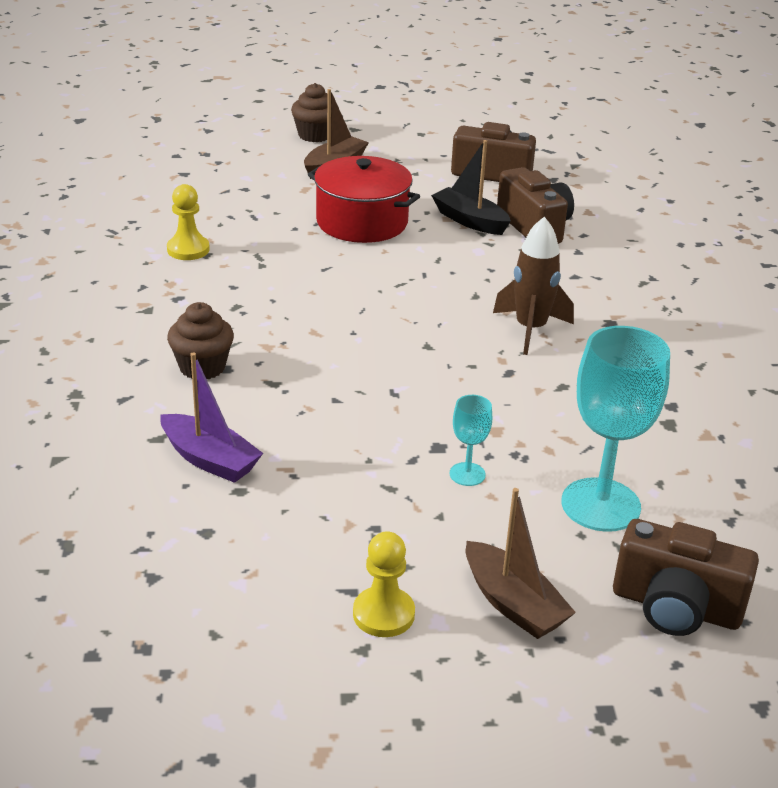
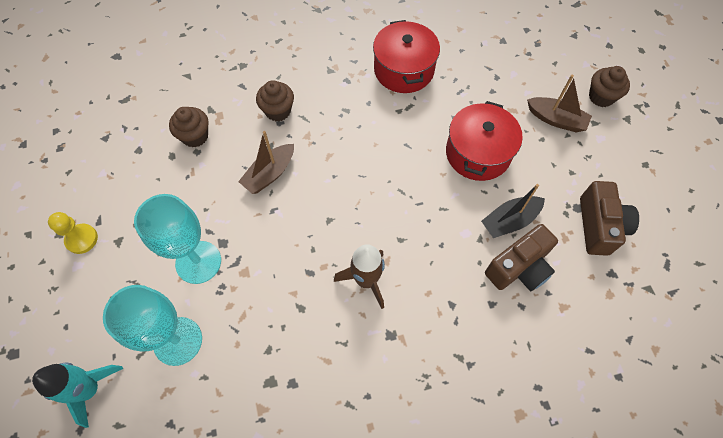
camera: 80 degrees right, 30 degrees up
(188, 249) = (404, 70): yellow pawn -> red pot
(209, 459) = (195, 136): purple boat -> brown cupcake
(467, 474) = (198, 262): turquoise goblet -> turquoise goblet, size x2.14
(470, 221) = (509, 221): black boat -> black boat turned 150 degrees counterclockwise
(513, 604) = (90, 300): brown boat -> brown boat (269, 174)
(676, 607) = (90, 389): brown camera -> turquoise rocket

